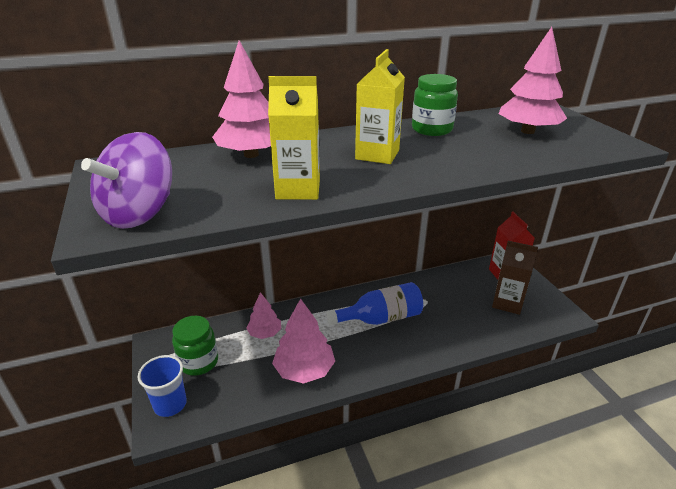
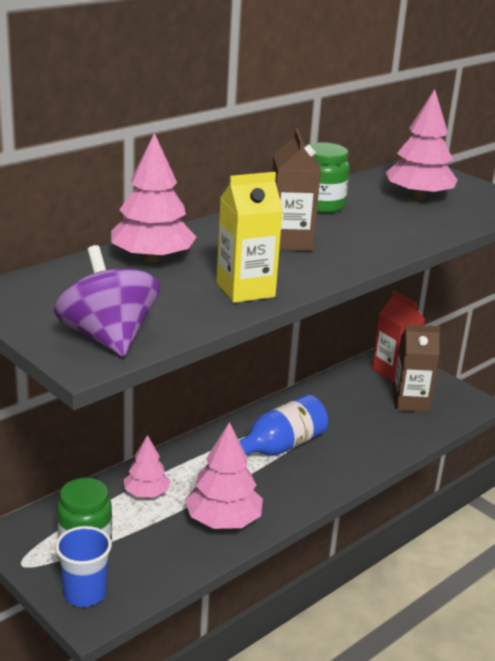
camera: 25 degrees left, 5 degrees down
(140, 214) = (108, 338): purple spinning top -> purple spinning top turned 150 degrees clockwise
(377, 155) = (289, 242): yellow carton -> brown carton

